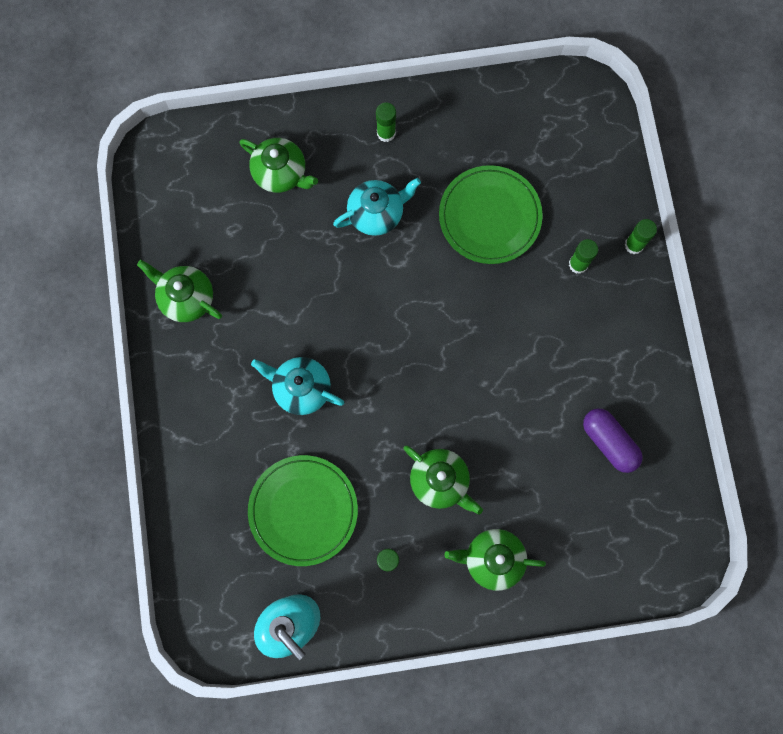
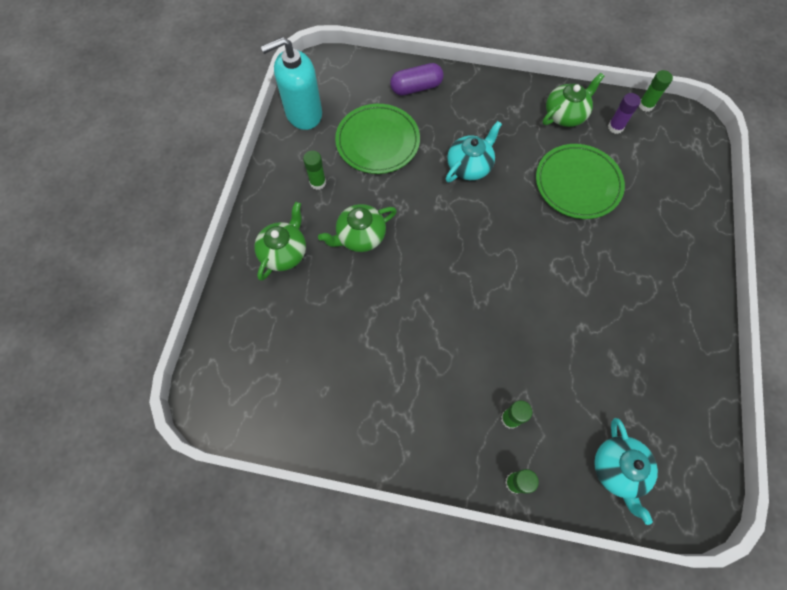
camera: 110 degrees right, 10 degrees down
(187, 237) = (615, 127): none -> purple glue stick
(281, 173) = (657, 204): green teapot -> none
(377, 213) = (604, 264): turquoise teapot -> turquoise teapot (618, 470)
(386, 133) = (681, 295): green glue stick -> green glue stick (646, 105)
(489, 216) = (579, 356): green plate -> green plate (577, 184)
(609, 442) = (336, 380): purple capsule -> purple capsule (416, 88)

